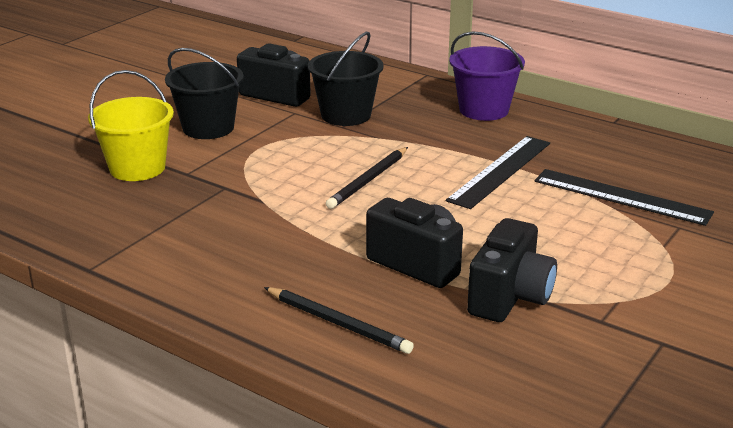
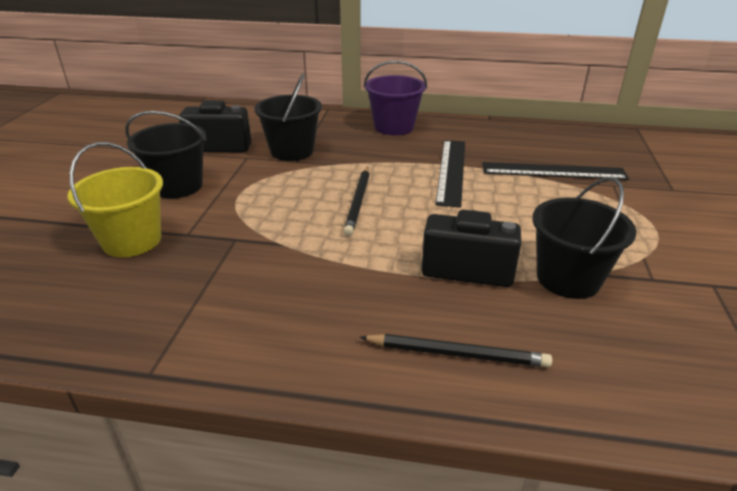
camera: 25 degrees left, 5 degrees up
(510, 297) = (568, 278): black camera -> black bucket

